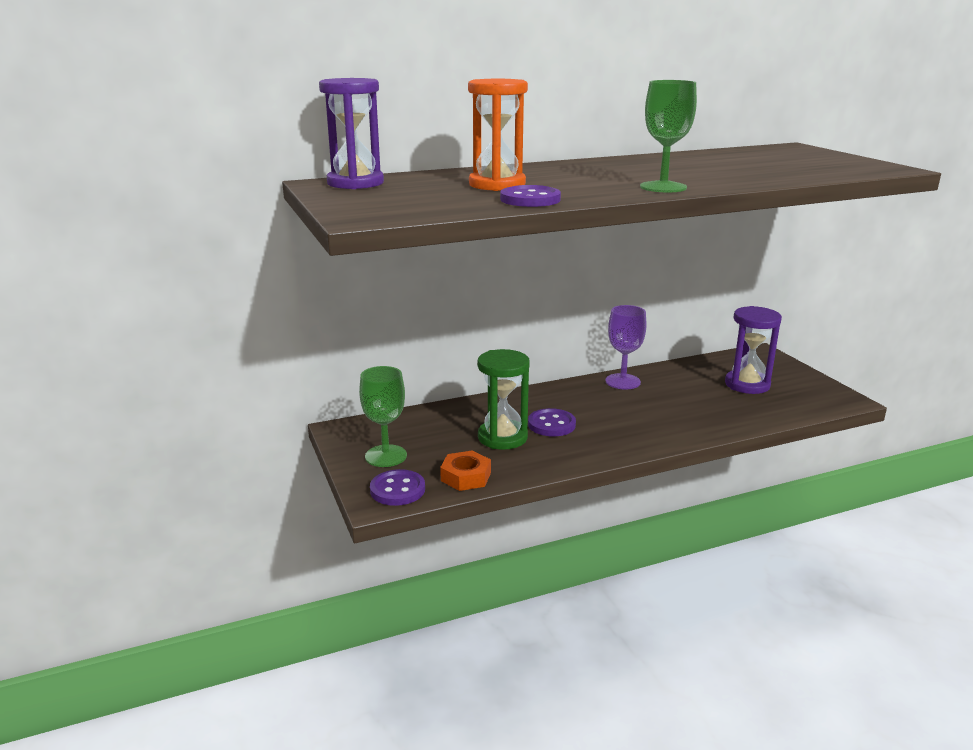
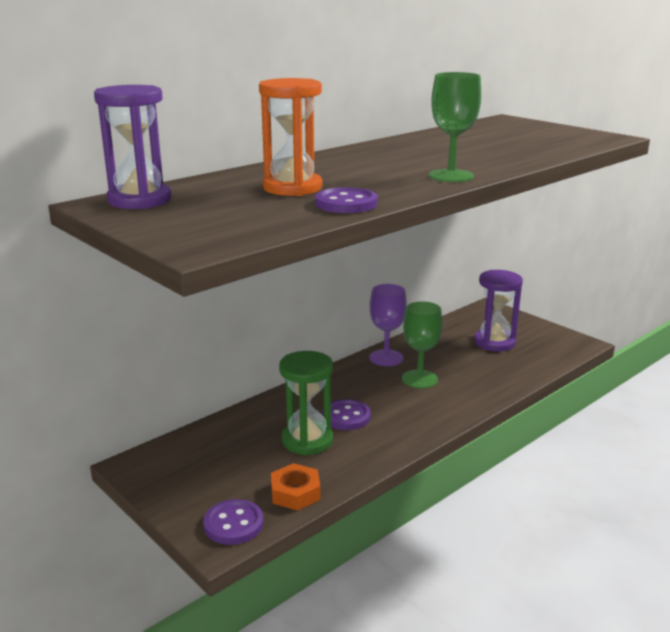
camera: 20 degrees left, 0 degrees up
(386, 456) = (199, 487): green goblet -> green goblet (419, 379)

